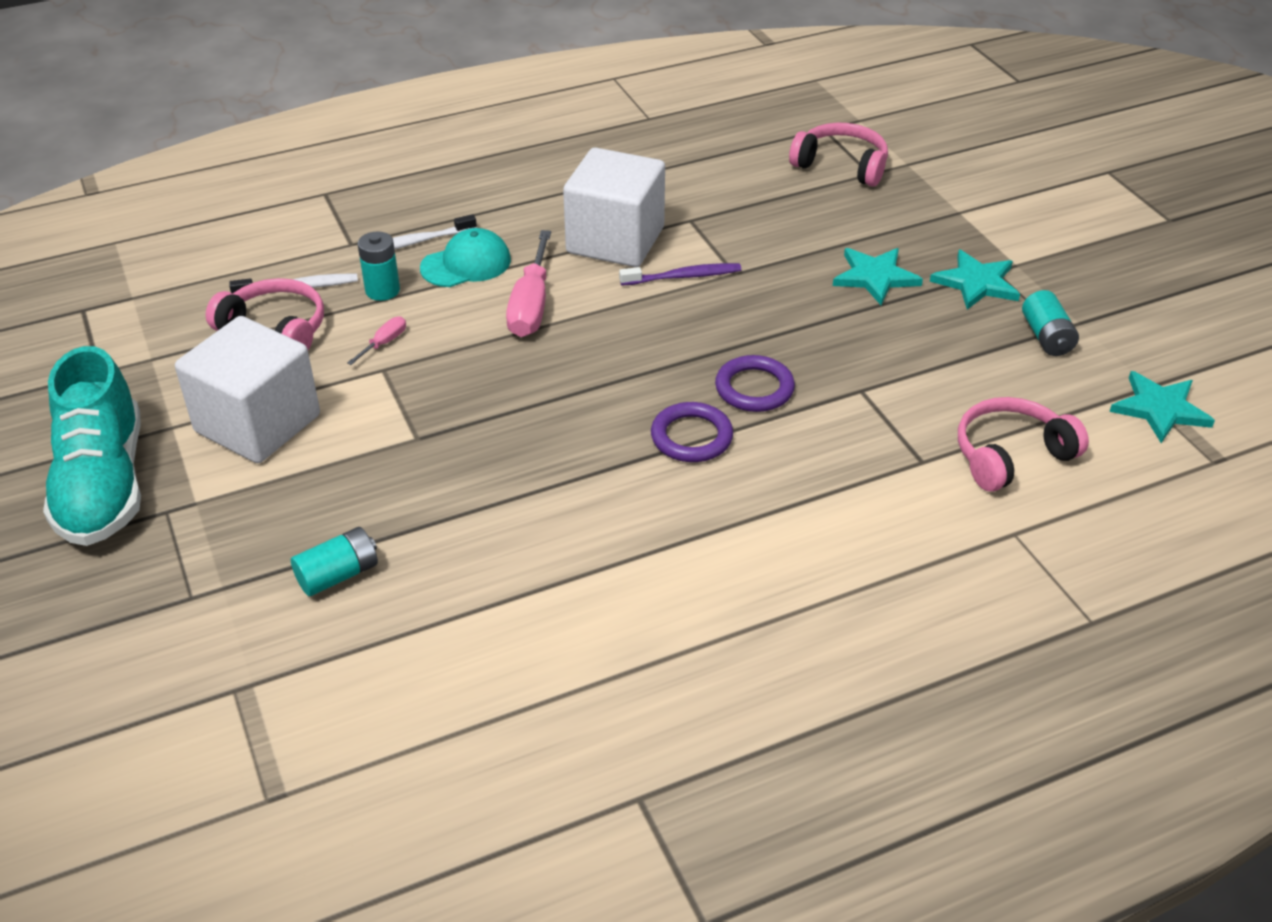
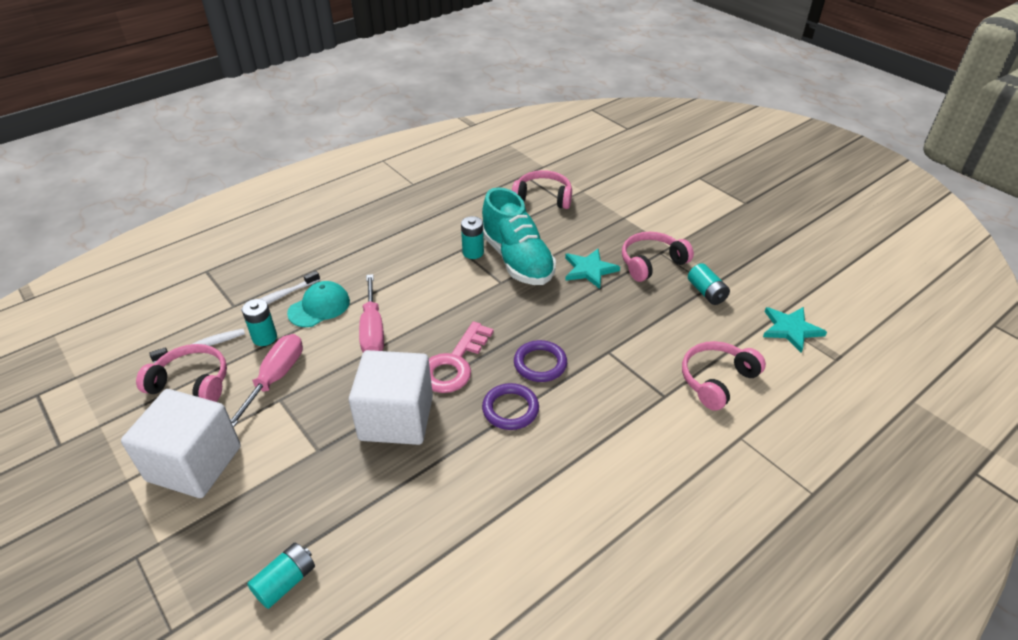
camera: 15 degrees left, 0 degrees up
(103, 484) = (79, 544): turquoise shoe -> turquoise shoe (517, 260)
(384, 343) = (275, 378): pink screwdriver -> pink screwdriver, size x2.09
(615, 240) = (416, 272): white cube -> white cube (396, 418)
(631, 367) = (454, 364): none -> pink key
(683, 277) = (468, 291): purple toothbrush -> none
(707, 226) = (473, 252): none -> turquoise battery
(976, 283) = (651, 263): turquoise star -> pink headphones

